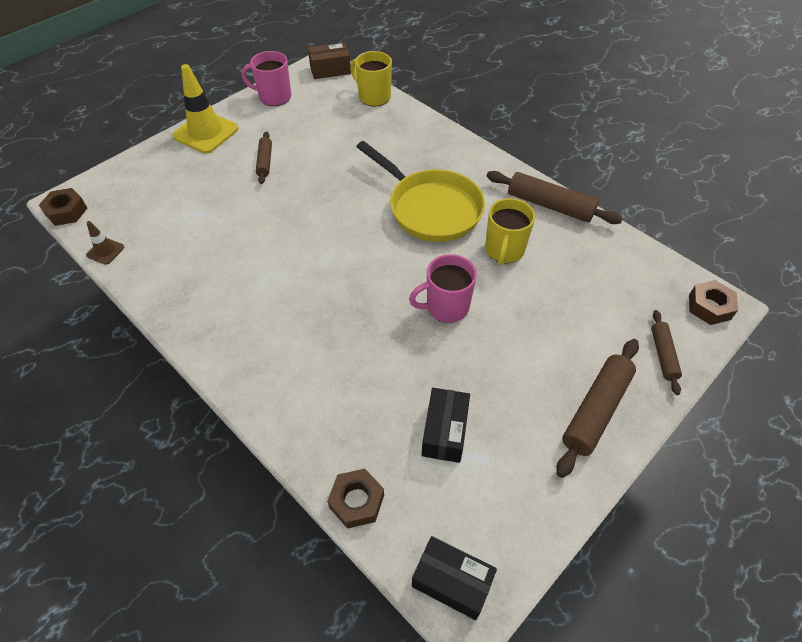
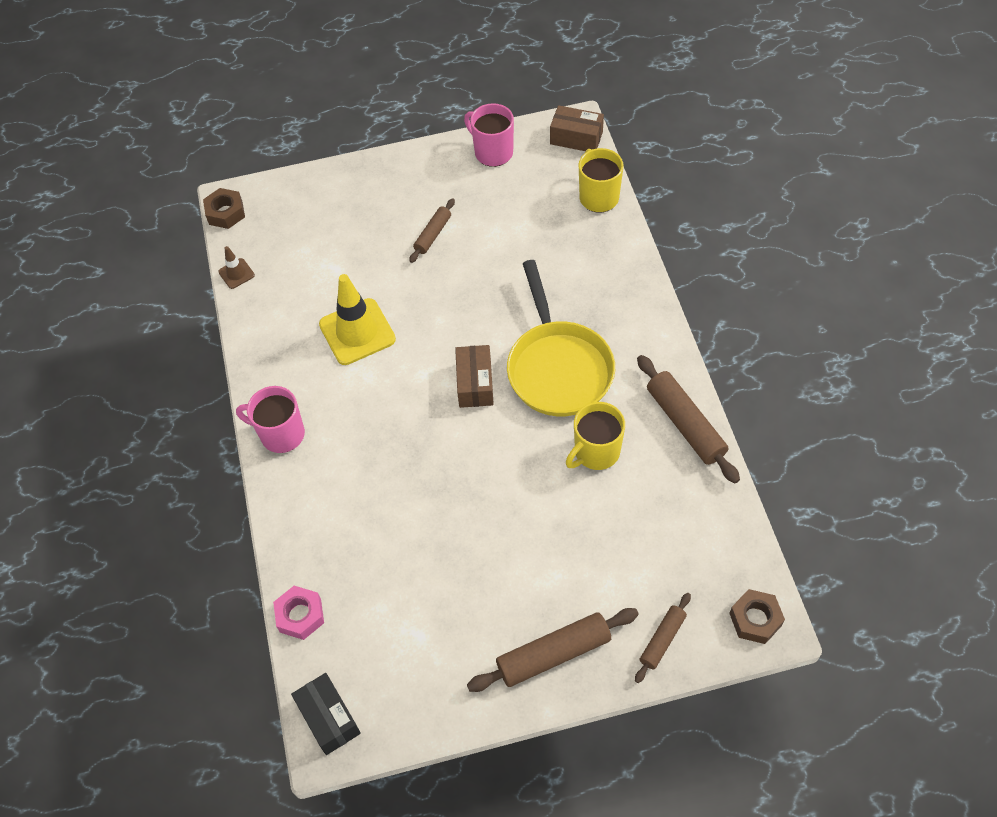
camera: 35 degrees right, 5 degrees up
(206, 132) = (397, 171): yellow traffic cone -> yellow traffic cone (357, 332)
(356, 501) = (300, 615): brown nut -> pink nut
(375, 245) = (475, 383): none -> brown box
(445, 431) = (408, 598): black box -> none
(446, 307) = (495, 483): pink mug -> pink mug (281, 434)

